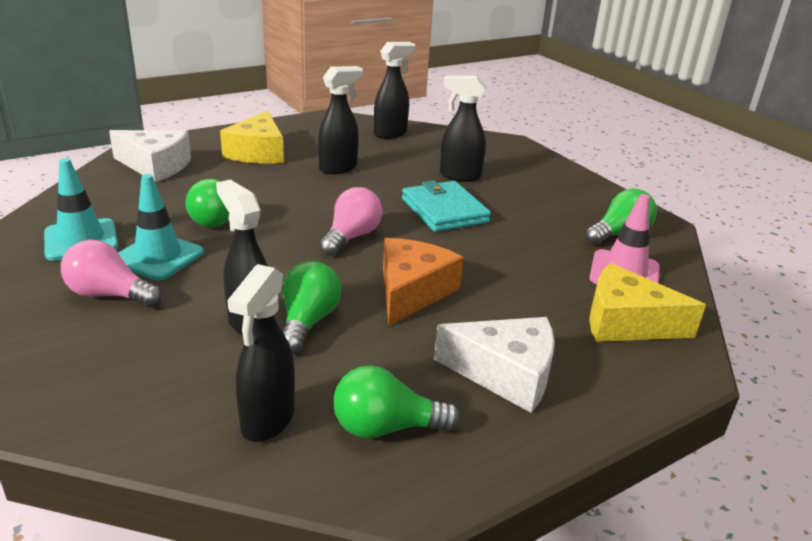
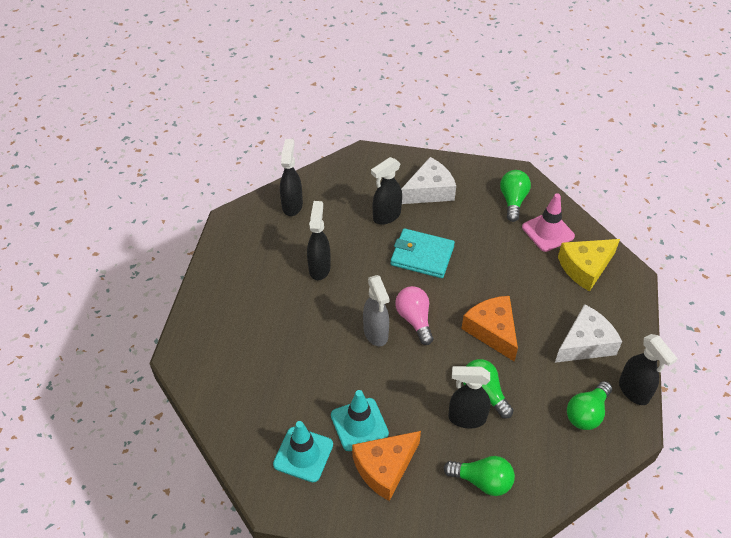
camera: 45 degrees left, 20 degrees up
(109, 295) = (385, 468): pink light bulb -> orange cheese
(156, 166) = (223, 364): white cheese -> white cheese (429, 191)
(209, 218) = (331, 375): green light bulb -> green light bulb (482, 481)
(257, 152) = (254, 296): yellow cheese -> none
(267, 420) = (549, 454): black spray bottle -> black spray bottle (634, 391)
(298, 223) = (376, 333): none -> grey spray bottle

